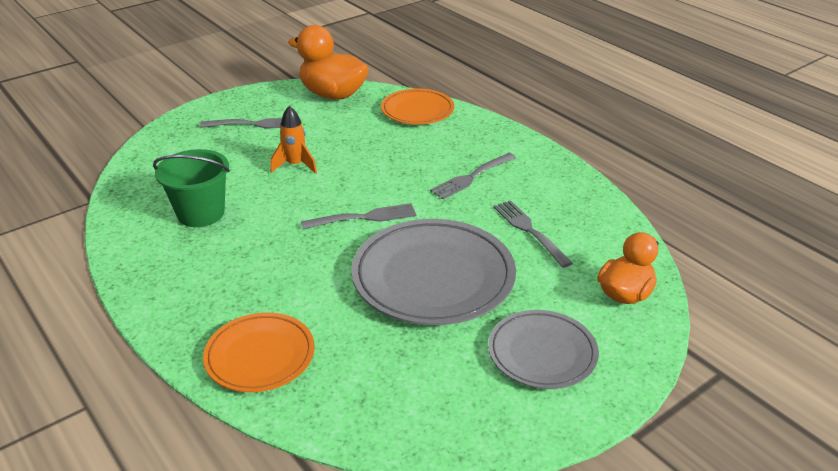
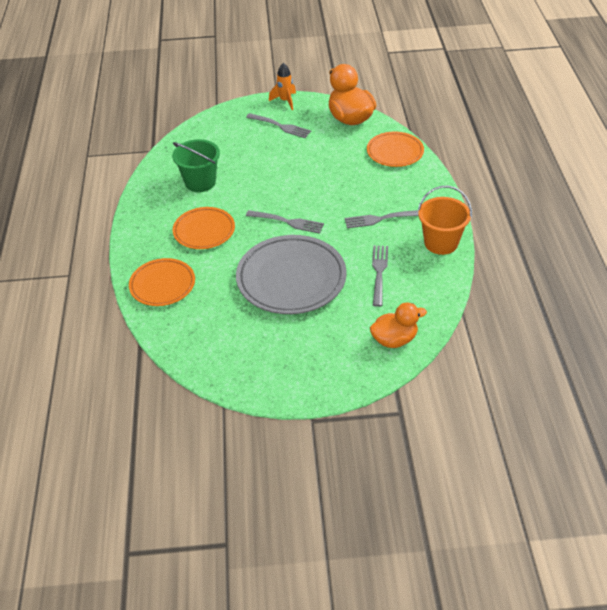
camera: 35 degrees right, 10 degrees up
(260, 266) = (204, 231): none -> orange plate
(295, 165) = (279, 168): orange rocket -> orange rocket (285, 101)
(542, 353) = (307, 352): grey plate -> none
(561, 178) = (441, 243): none -> orange bucket

